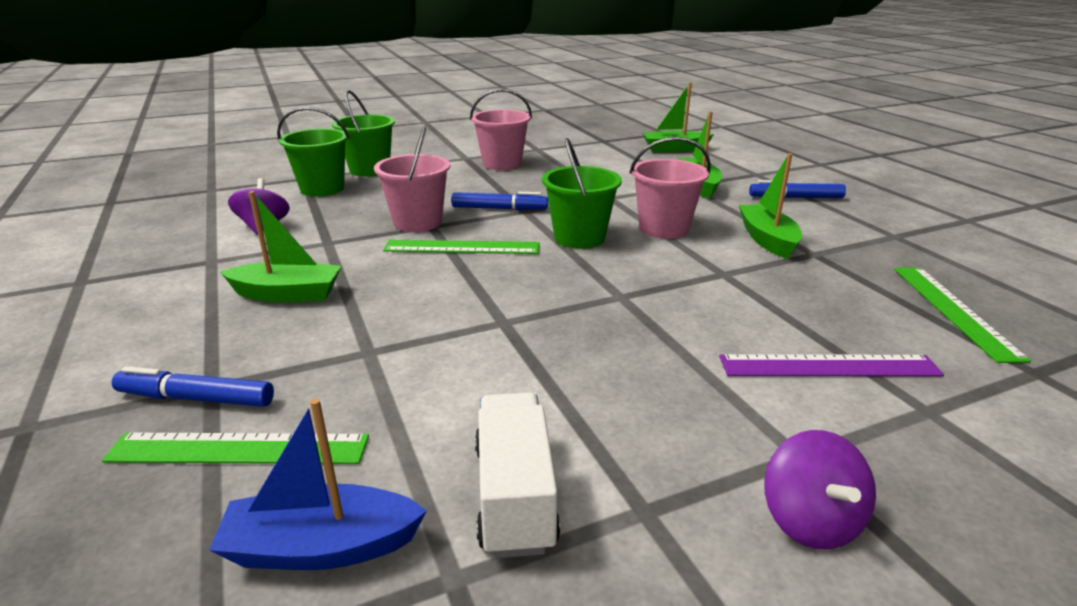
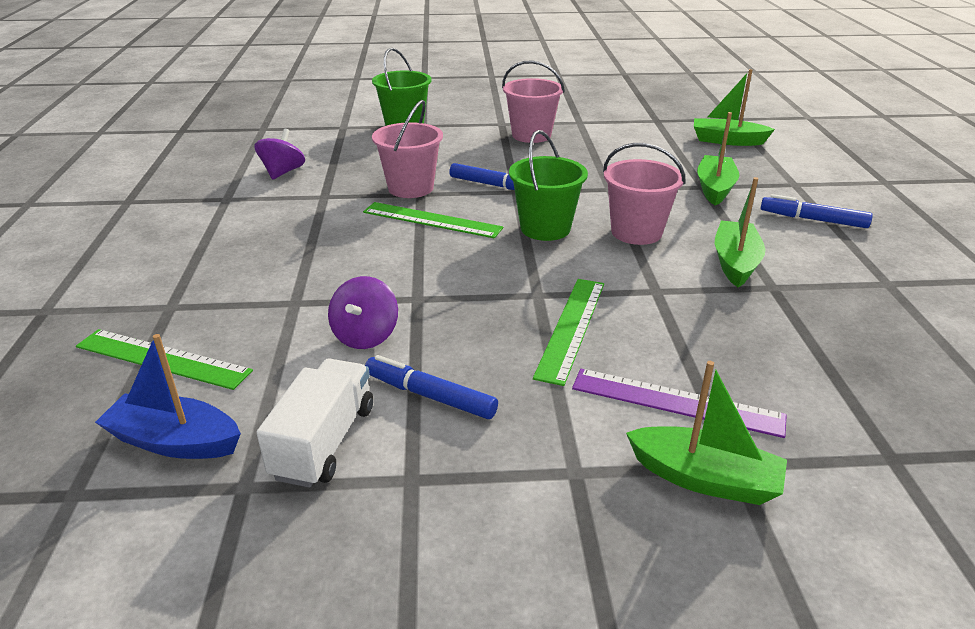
camera: 20 degrees right, 5 degrees up
(196, 398) = (155, 314): blue marker -> blue marker (430, 395)
(287, 294) = (265, 239): green boat -> green boat (704, 478)
(322, 188) = (352, 140): green bucket -> none
(810, 521) = (536, 523): purple spinning top -> purple spinning top (365, 336)
(954, 310) = (869, 377): green ruler -> green ruler (571, 328)

